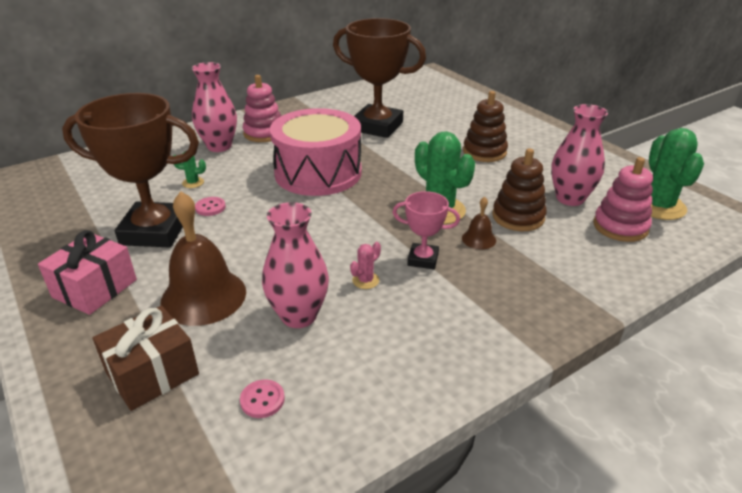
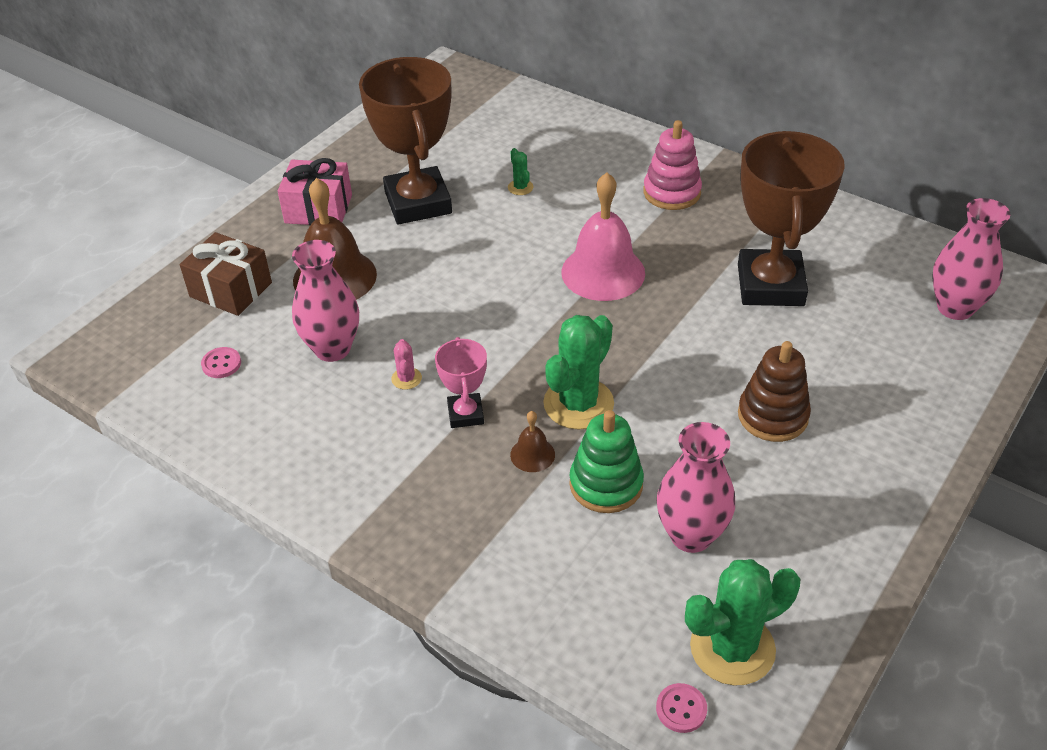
camera: 70 degrees right, 10 degrees up
(210, 207) = (479, 220): pink button -> pink button (681, 709)
(219, 146) = (612, 172): pink vase -> pink vase (955, 308)
(318, 173) = (603, 272): pink drum -> pink bell
(365, 280) = (406, 378): pink cactus -> pink cactus turned 60 degrees clockwise
(518, 217) = (606, 484): brown stacking toy -> green stacking toy
(620, 227) = (642, 601): pink stacking toy -> none

